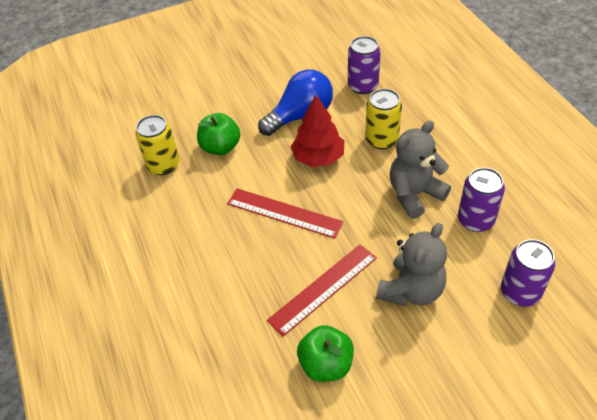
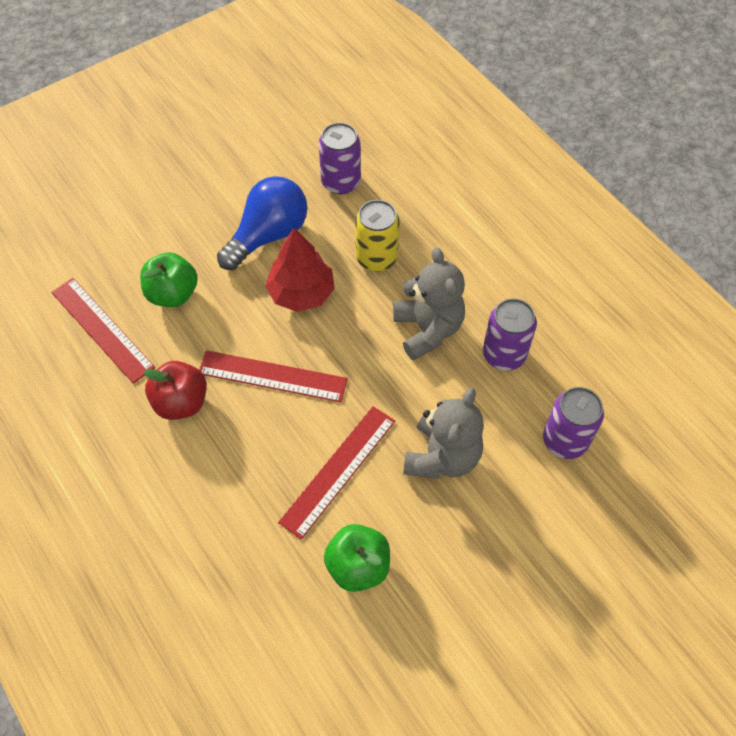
camera: 15 degrees left, 10 degrees up
(163, 165) = (102, 329): yellow can -> red ruler
(210, 222) = (181, 402): none -> red apple
(414, 194) = (427, 329): grey teddy bear -> grey teddy bear turned 120 degrees clockwise

